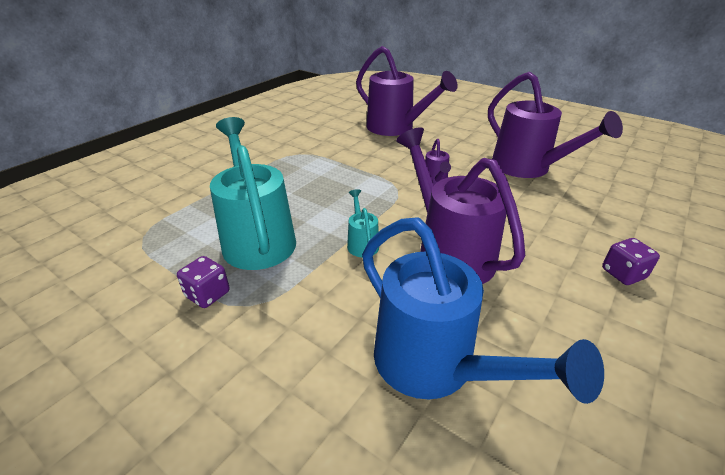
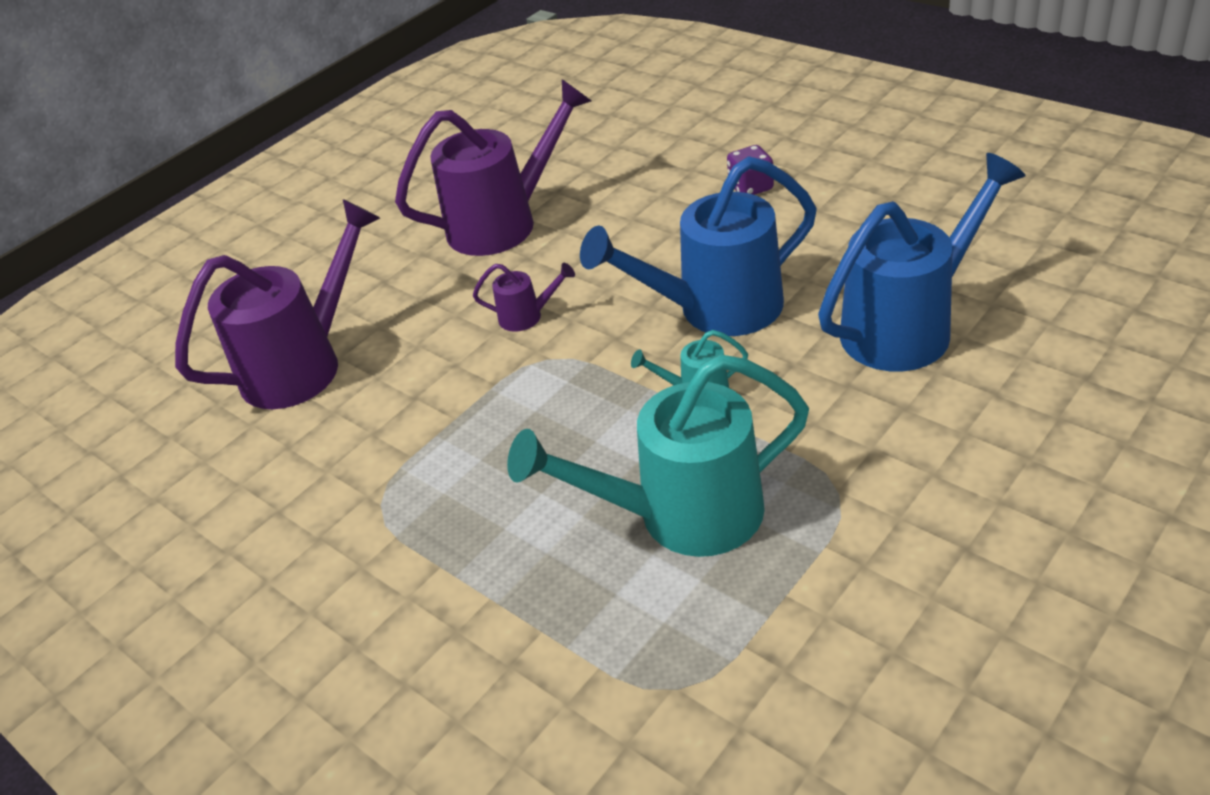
camera: 80 degrees left, 5 degrees up
(207, 294) = (823, 545): purple dice -> none
(449, 252) = (715, 309): purple watering can -> blue watering can

